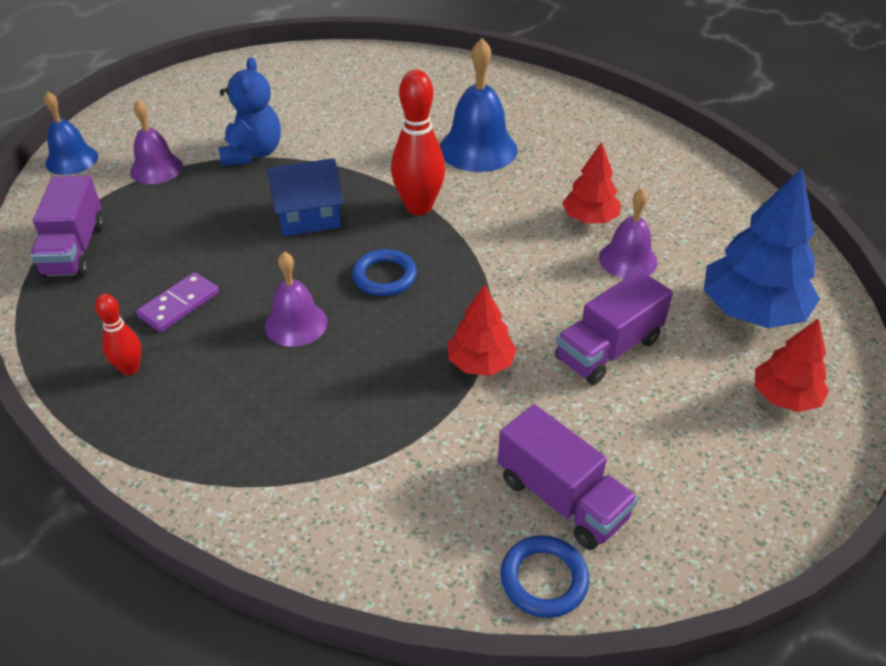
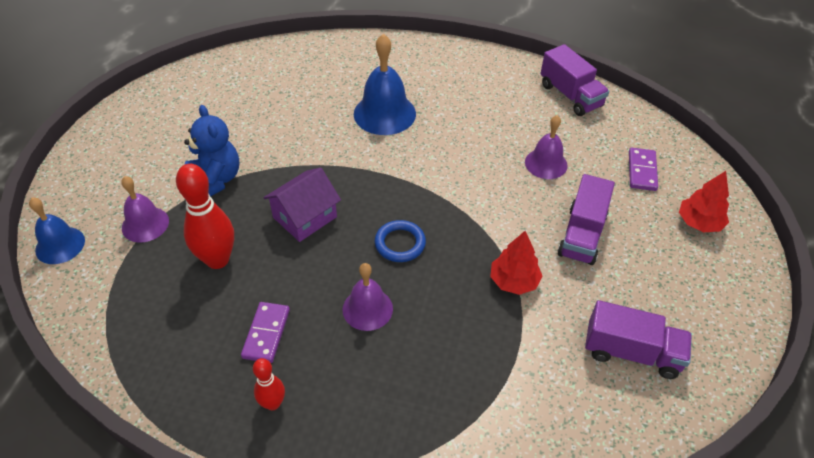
camera: 30 degrees left, 5 degrees up
(74, 249) = (137, 325): purple truck -> purple truck (570, 95)
(308, 216) = (305, 217): blue house -> purple house
(419, 207) = (380, 177): red bowling pin -> red bowling pin (217, 260)
(544, 579) = (661, 411): blue ring -> none
(590, 219) = (500, 142): red tree -> none
(752, 311) = (642, 171): blue tree -> purple domino

